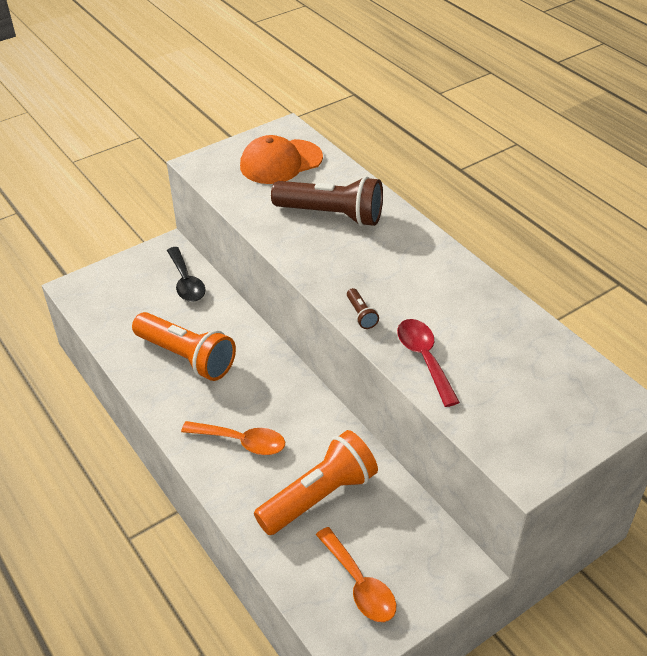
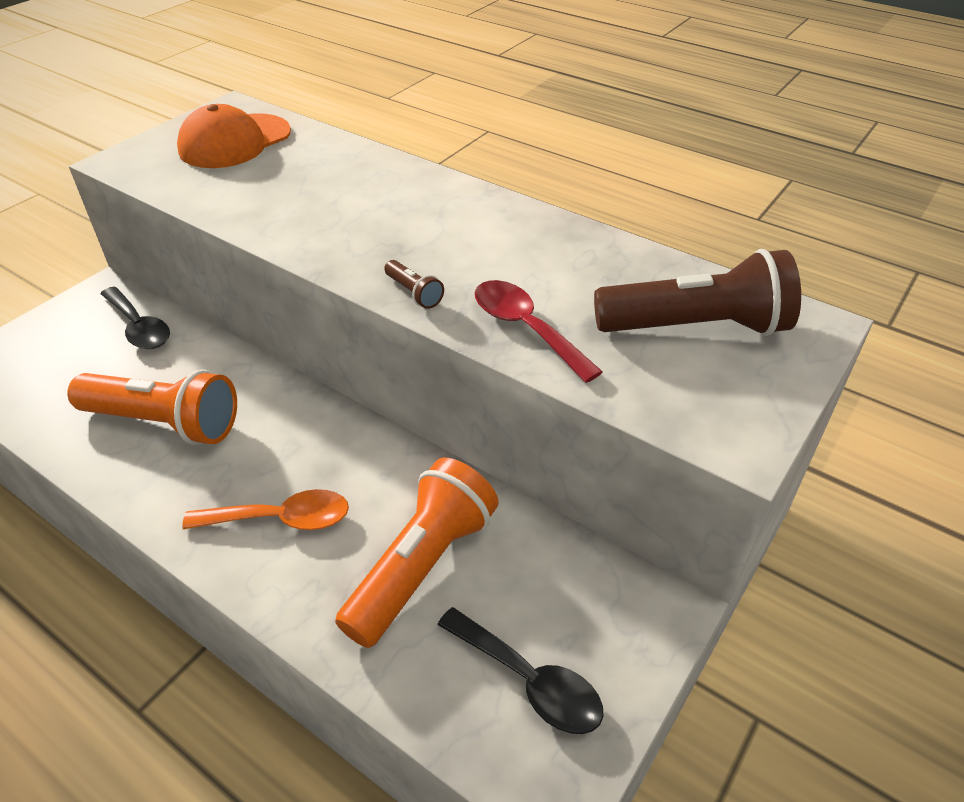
camera: 20 degrees left, 0 degrees up
(332, 215) = (326, 186): brown flashlight -> brown flashlight (696, 327)
(359, 584) = (528, 680): orange spoon -> black spoon

